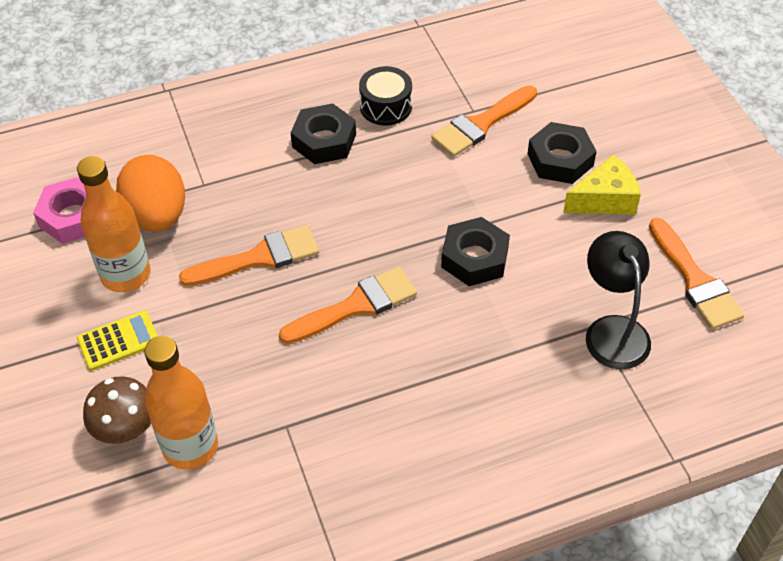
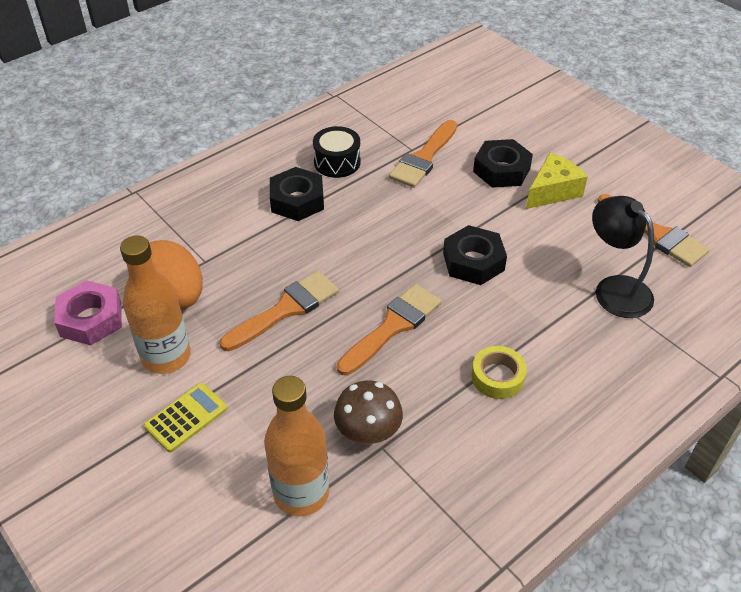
camera: 20 degrees left, 5 degrees down
(126, 429) = (230, 496): brown mushroom -> brown mushroom (368, 432)
(435, 390) = (497, 377): none -> yellow tape

